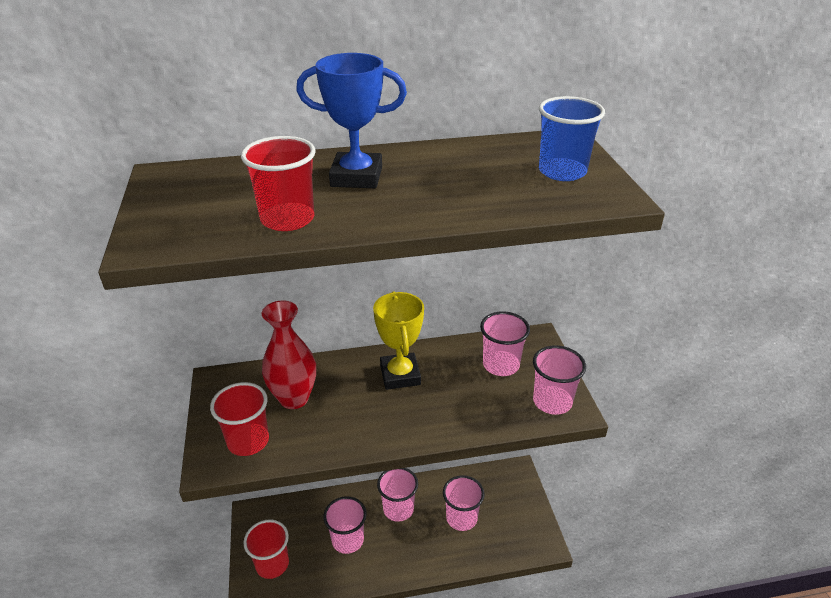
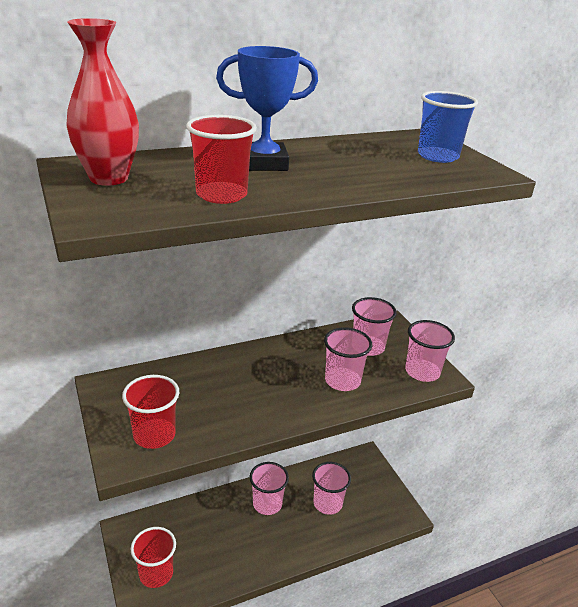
camera: 15 degrees left, 5 degrees down
(294, 398) = (187, 393): red vase -> red vase (109, 178)
(348, 540) = (226, 539): pink cup -> pink cup (342, 381)
(400, 375) = (281, 363): yellow trophy -> none

